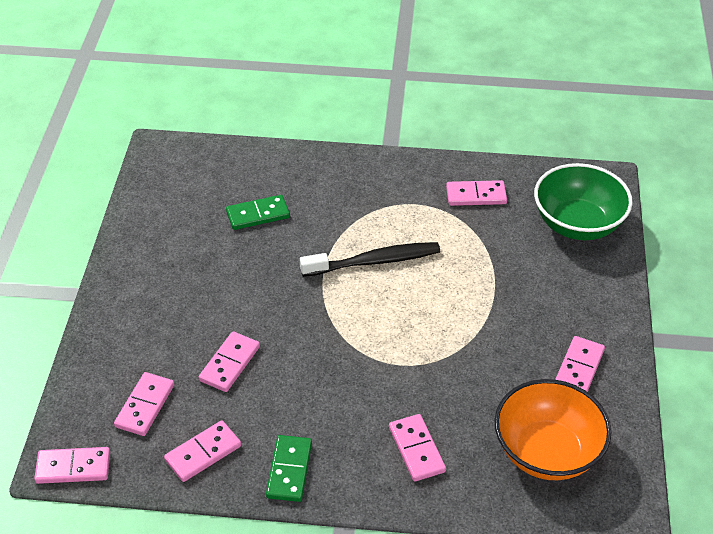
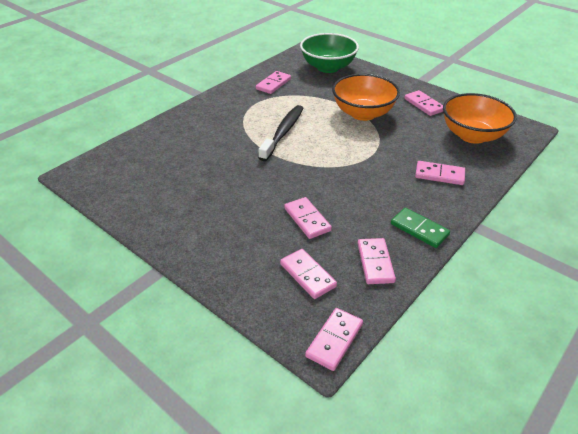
camera: 55 degrees left, 5 degrees down
(258, 214) = (192, 157): green domino -> none
(491, 314) = (363, 113): none -> orange bowl

